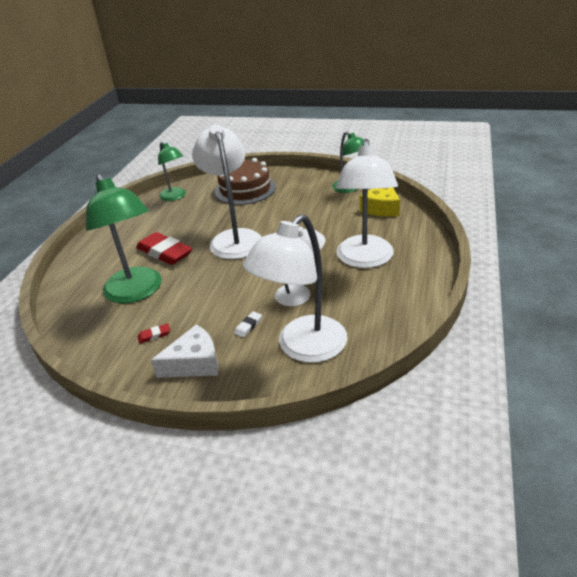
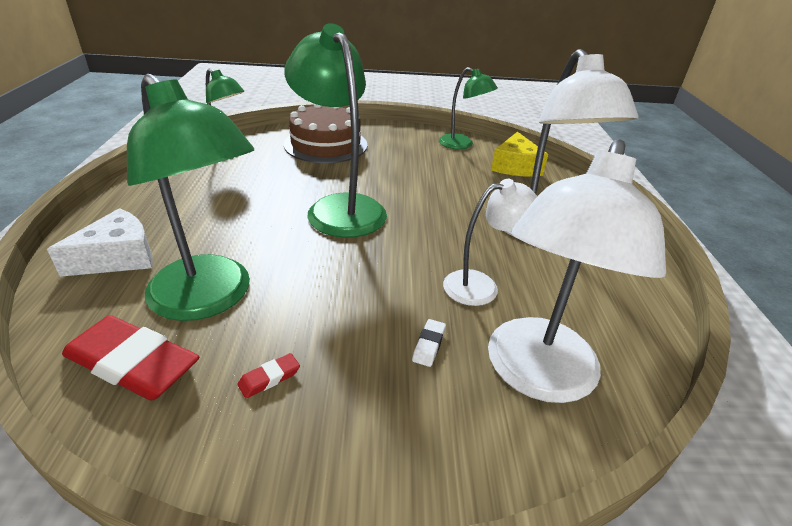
camera: 20 degrees left, 0 degrees up
(164, 252) = (238, 231): red eraser -> red eraser (133, 363)
(194, 363) = (366, 428): white cheese -> white cheese (118, 257)
(234, 238) = (339, 207): white lamp -> green lamp

